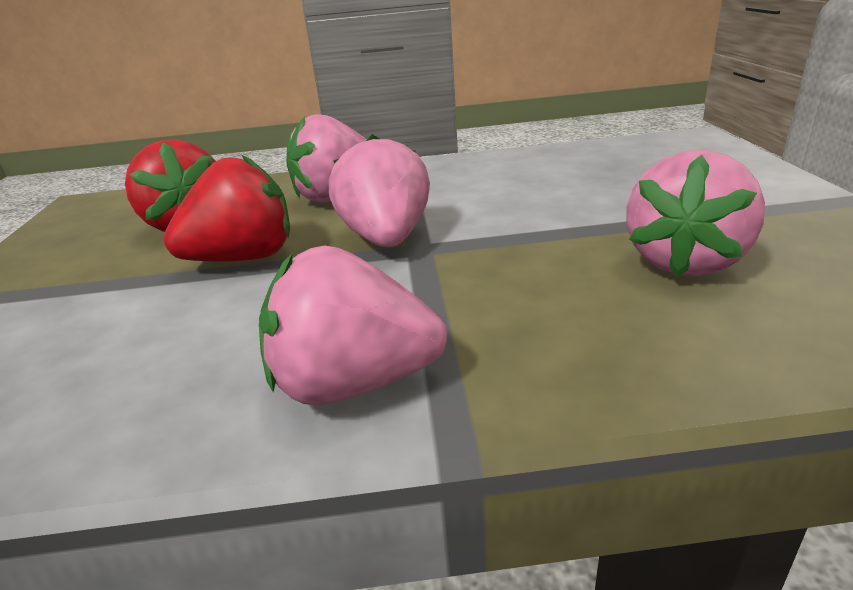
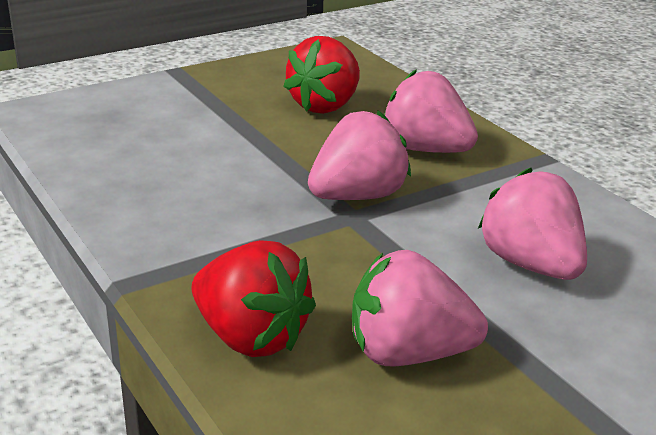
camera: 60 degrees right, 0 degrees up
(244, 258) = (288, 147): red strawberry -> red strawberry (251, 337)
(354, 383) = (162, 236): pink strawberry -> pink strawberry (531, 264)

